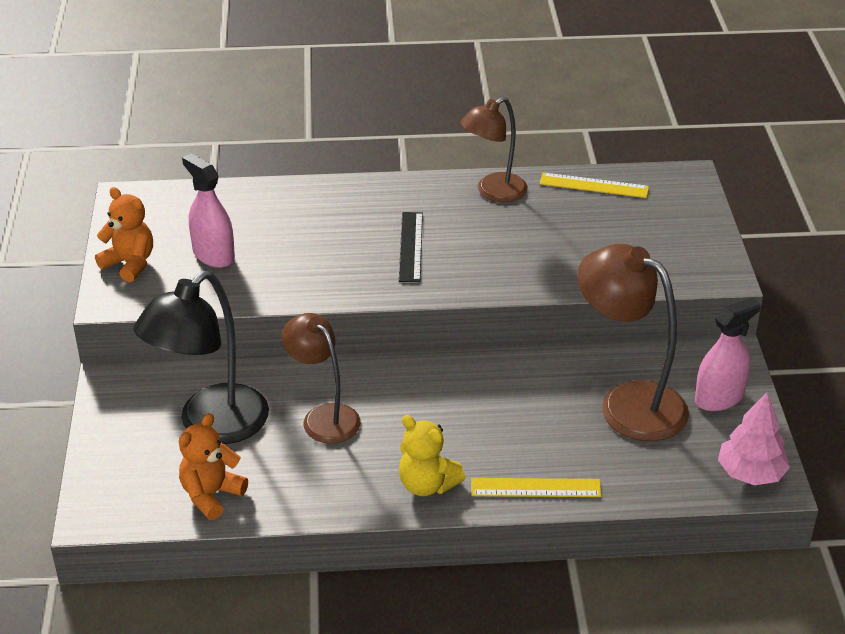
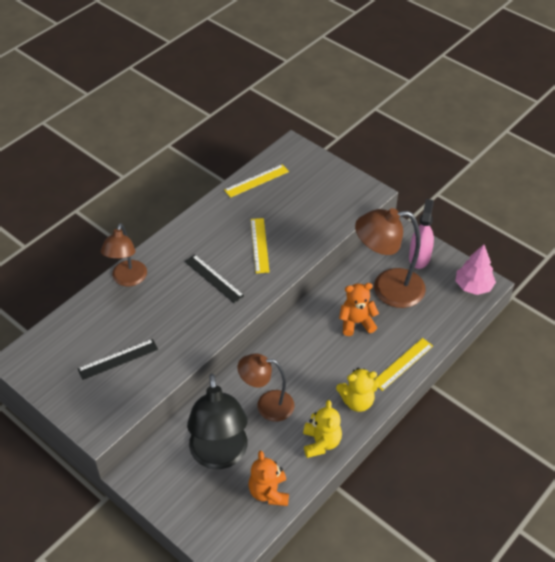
camera: 45 degrees left, 10 degrees up
(130, 264) = (78, 399): orange teddy bear -> orange teddy bear (356, 323)
(213, 255) = (118, 359): pink spray bottle -> black ruler
(330, 493) = (321, 443): none -> yellow teddy bear
(493, 192) = (214, 217): brown lamp -> brown lamp (127, 279)
(506, 247) = (259, 245): none -> yellow ruler

